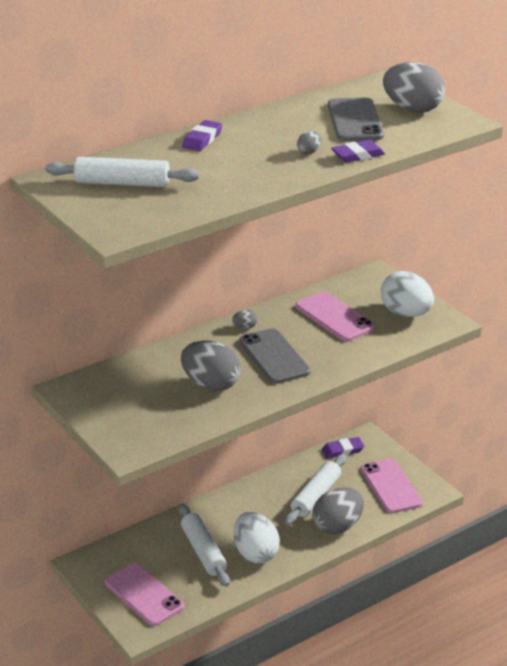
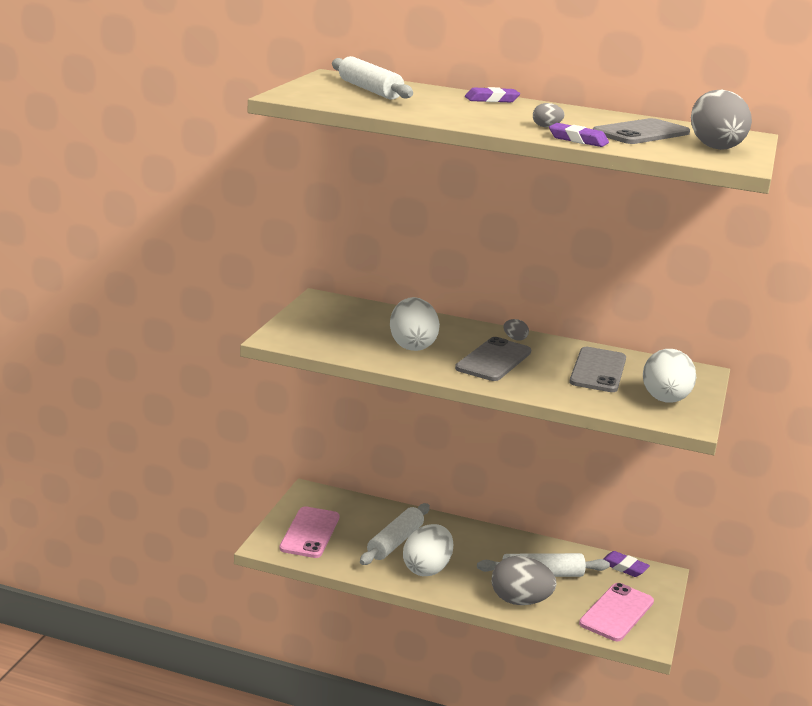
camera: 50 degrees right, 10 degrees down
(211, 384) = (412, 346): grey egg -> white egg
(334, 317) = (598, 370): pink phone -> grey phone

